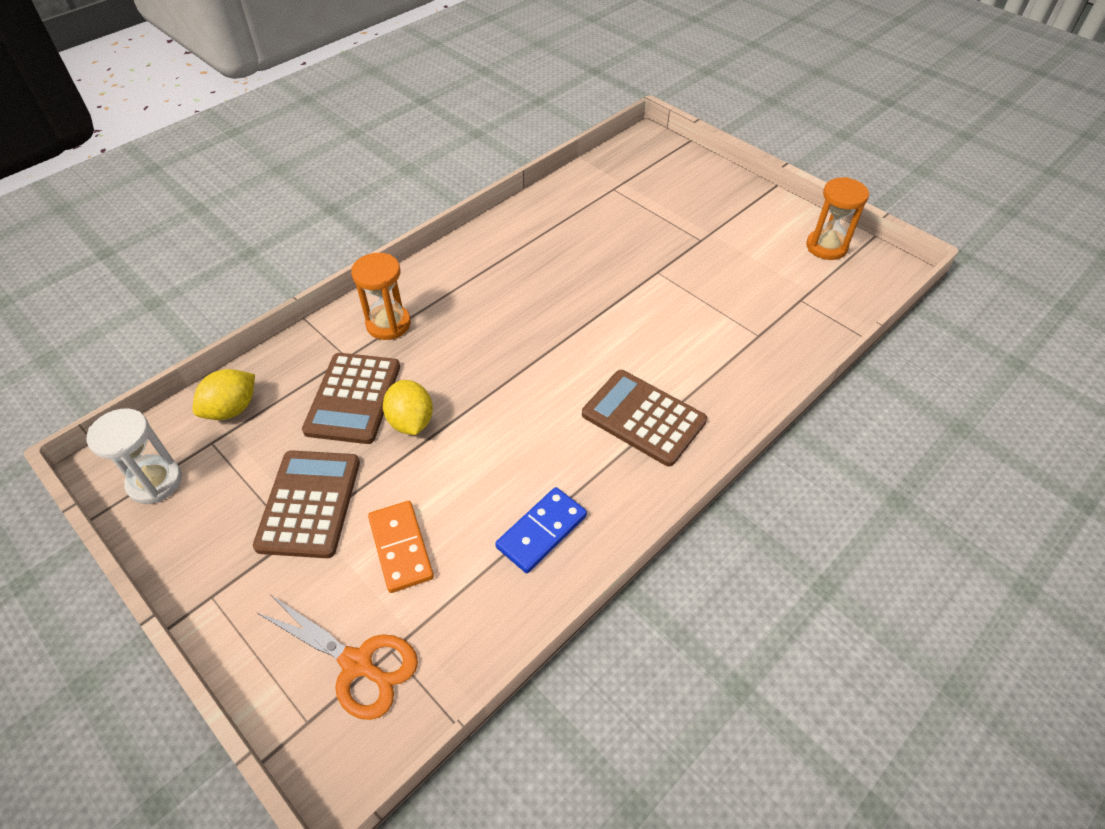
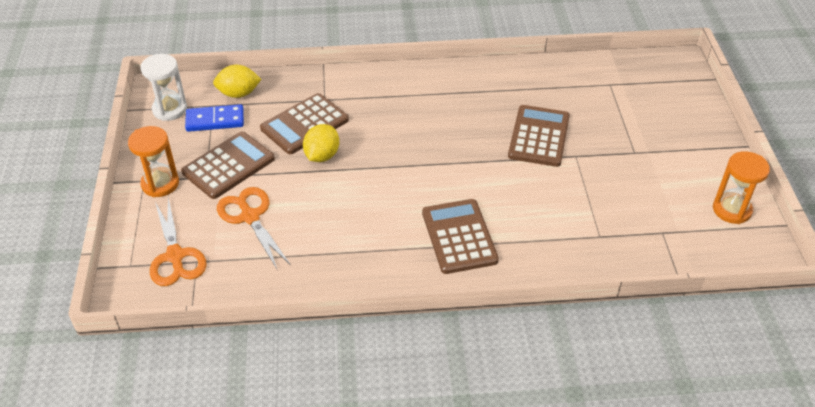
camera: 40 degrees right, 5 degrees down
(388, 324) = (366, 93): orange hourglass -> orange hourglass (160, 184)
(401, 548) = (250, 217): orange domino -> orange scissors
(541, 531) = (329, 257): blue domino -> blue domino (215, 120)
(606, 272) = (539, 136): none -> brown calculator

